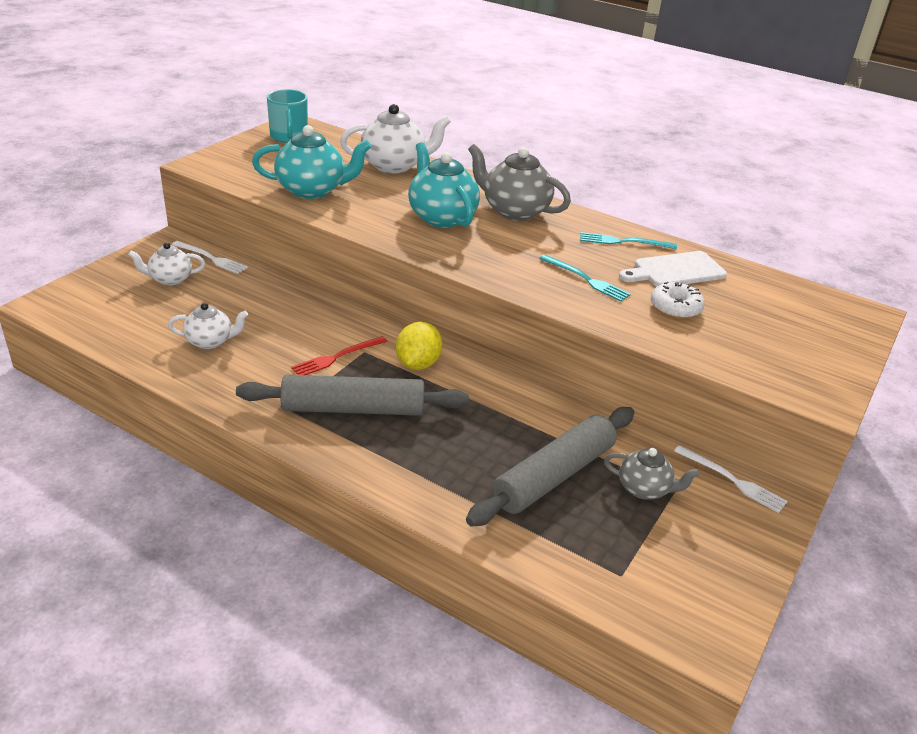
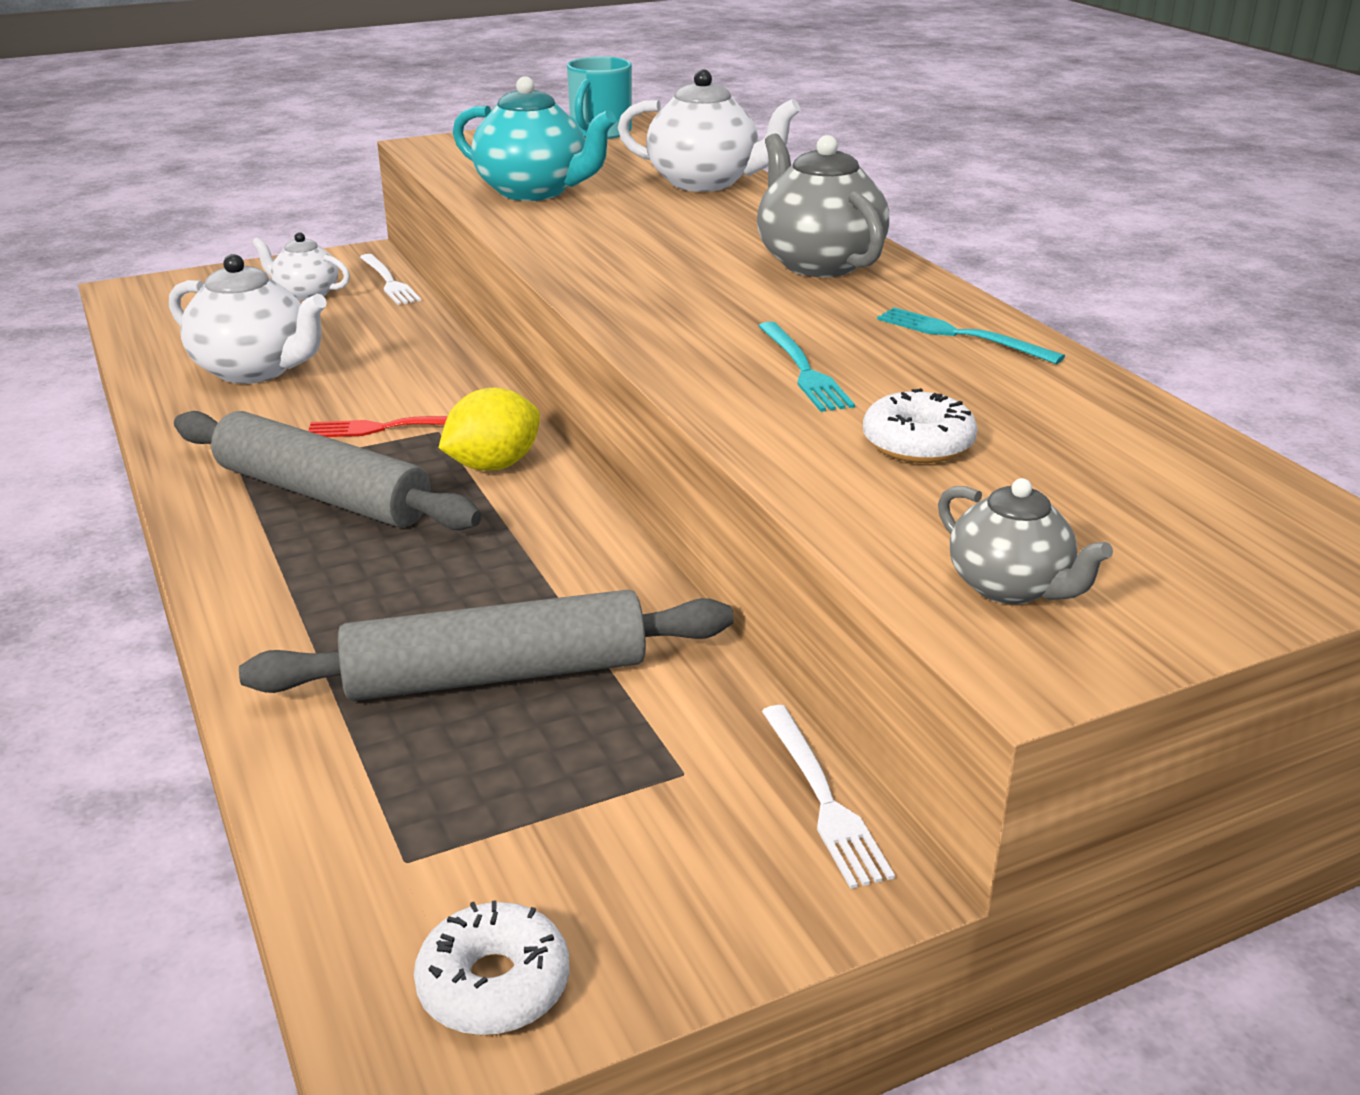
camera: 35 degrees right, 5 degrees down
(210, 341) = (255, 370): white teapot -> white teapot, size x1.66
(441, 217) = (679, 250): turquoise teapot -> none
(644, 489) = (628, 750): grey teapot -> grey teapot (1010, 587)
(675, 270) = (1005, 393): white cutting board -> none
(711, 608) = (494, 984): none -> white donut

